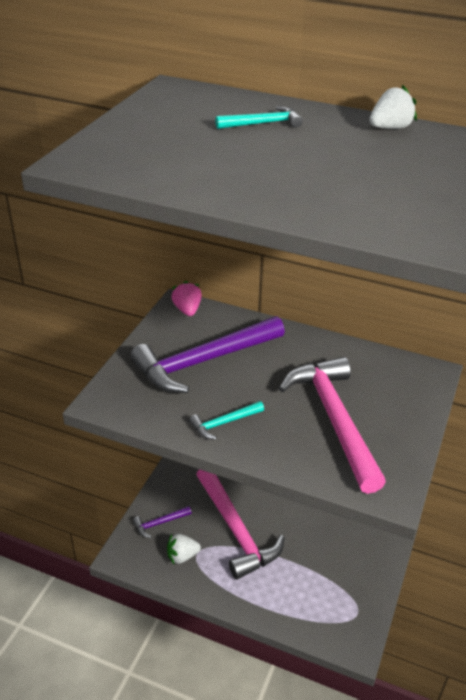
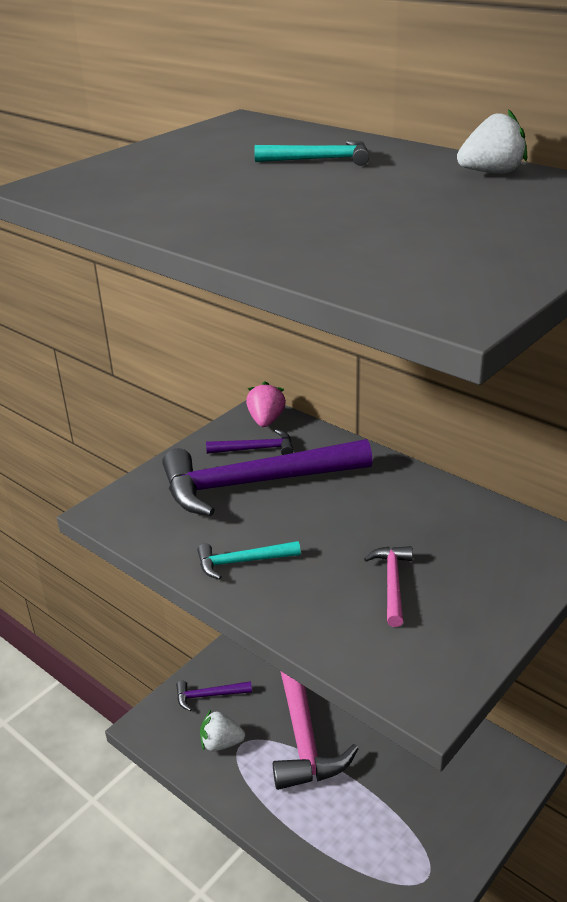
camera: 20 degrees right, 5 degrees down
(191, 334) = (256, 449): none -> purple hammer
(334, 419) = (392, 583): pink hammer -> pink hammer, size x0.44

